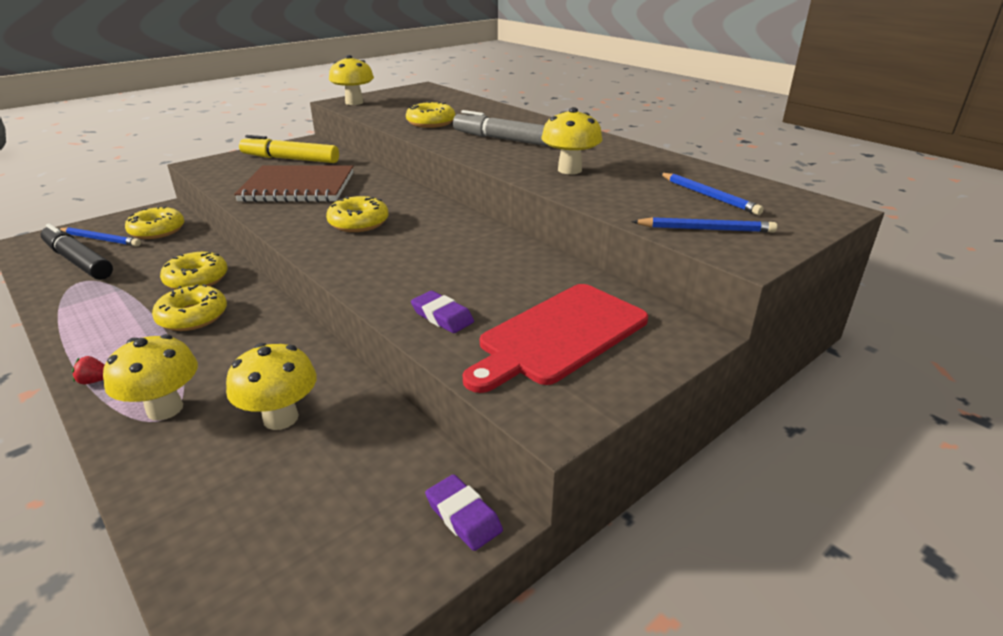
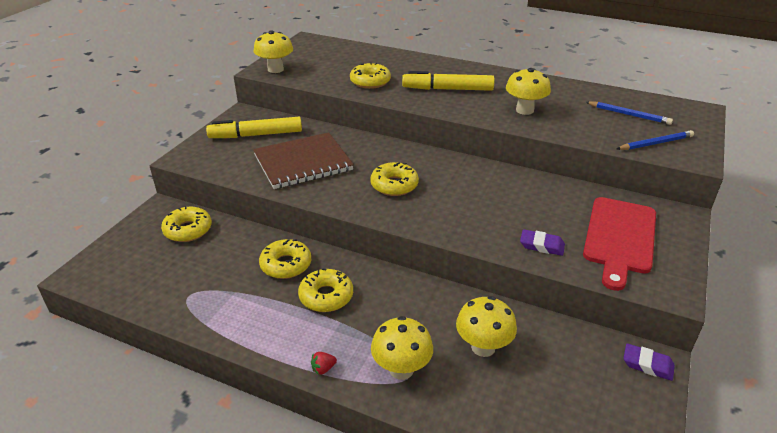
camera: 25 degrees left, 5 degrees up
(78, 261) = (159, 278): black marker -> none
(101, 239) = (147, 252): blue pencil -> none
(505, 140) = (447, 89): grey marker -> yellow marker

